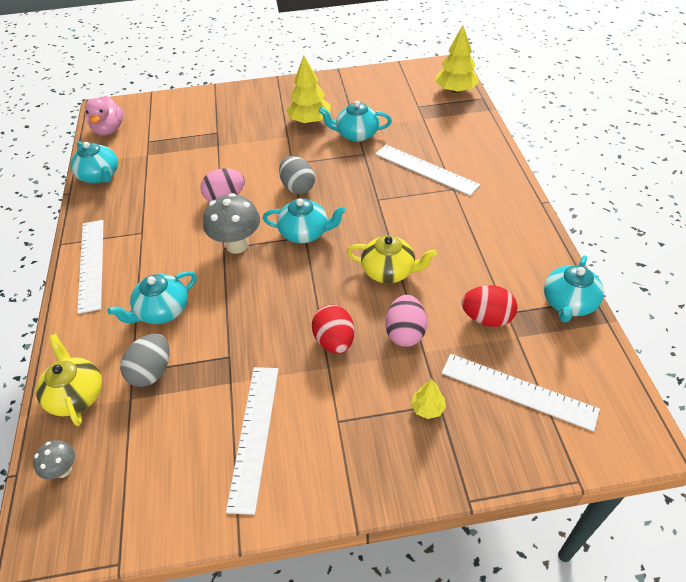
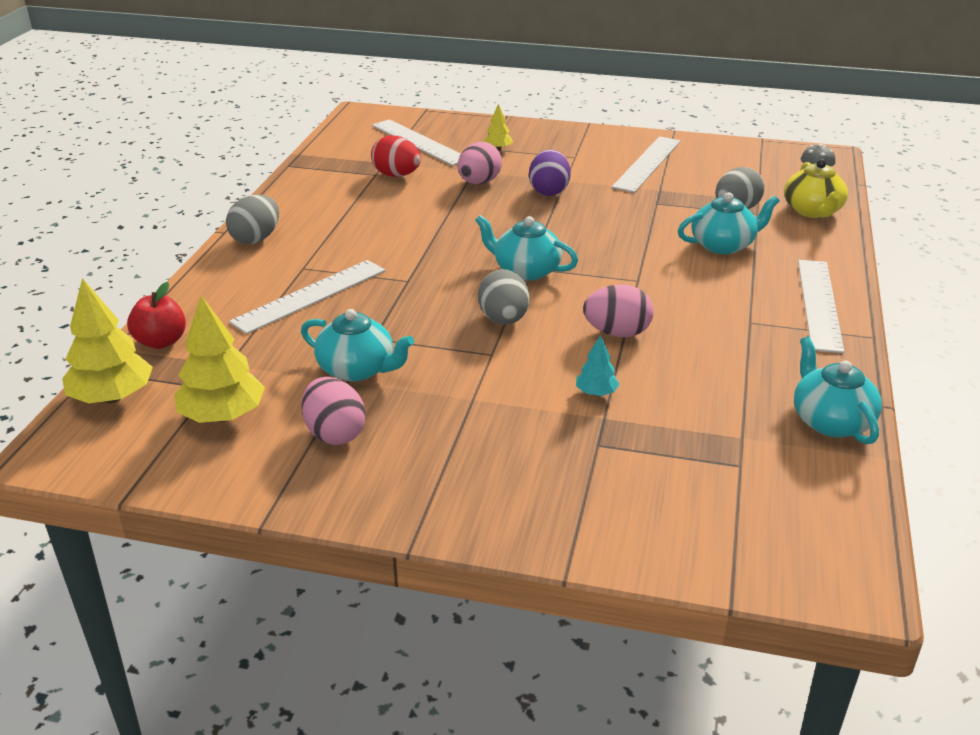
camera: 160 degrees left, 15 degrees down
(109, 129) = (829, 519): pink duck -> none
(226, 157) = (596, 393): none -> turquoise tree
(237, 245) = (618, 279): grey mushroom -> none
(309, 121) = (415, 416): yellow tree -> yellow tree (223, 416)
(334, 341) = (549, 191): red egg -> purple egg
(340, 104) = (335, 433): none -> pink egg
(389, 271) = (455, 220): yellow teapot -> none
(425, 169) = (310, 296): white ruler -> white ruler turned 75 degrees clockwise
(471, 119) = (161, 342): none -> red apple
(512, 203) = (256, 239): none -> grey egg
(568, 303) = (314, 168): turquoise teapot -> none

